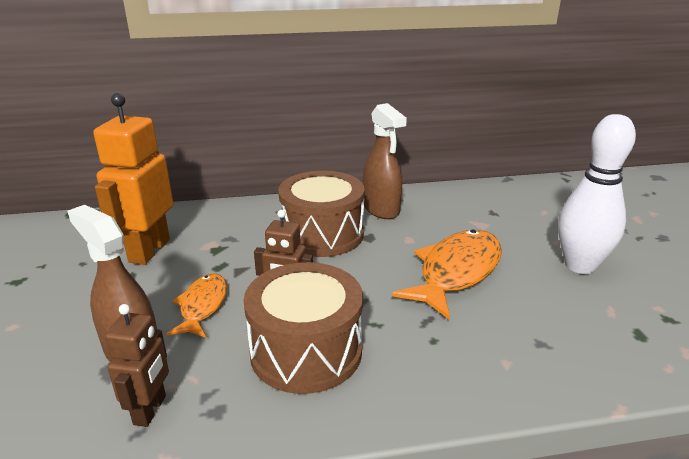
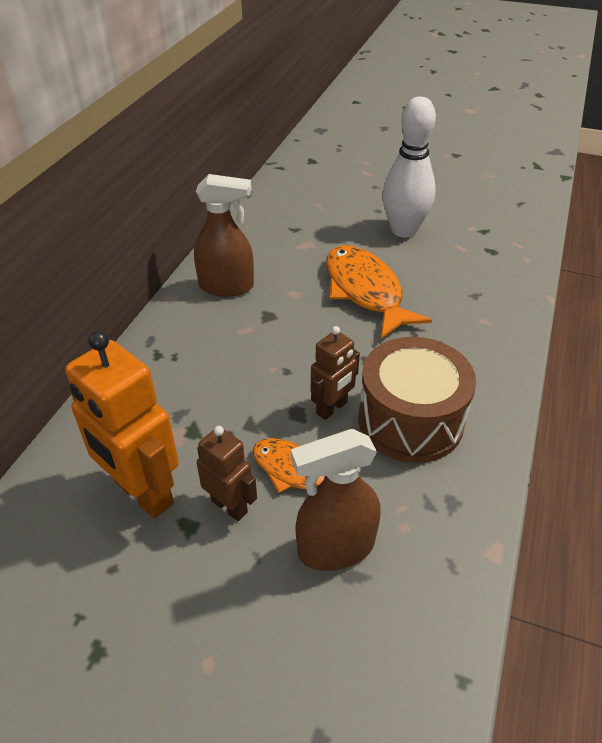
camera: 60 degrees left, 15 degrees up
(150, 410) = (428, 549): brown robot -> brown robot (229, 506)
(322, 234) = (236, 343): brown drum -> none

